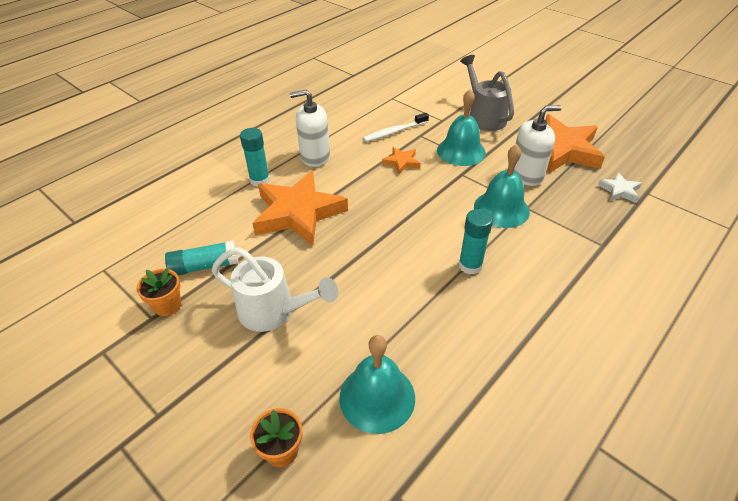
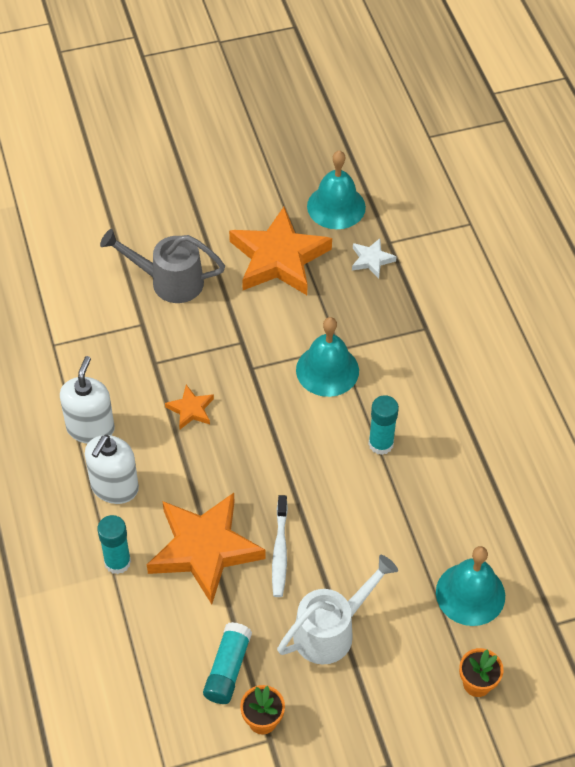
camera: 60 degrees left, 10 degrees up
(394, 132) = (128, 383): white toothbrush -> white toothbrush (280, 551)
(461, 151) = (214, 344): turquoise bell -> turquoise bell (336, 206)
(526, 175) = (295, 315): white soap dispenser -> white soap dispenser (90, 428)

